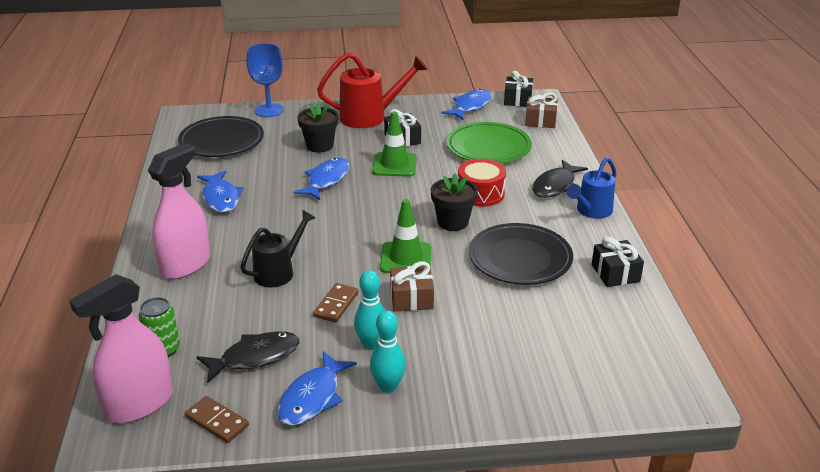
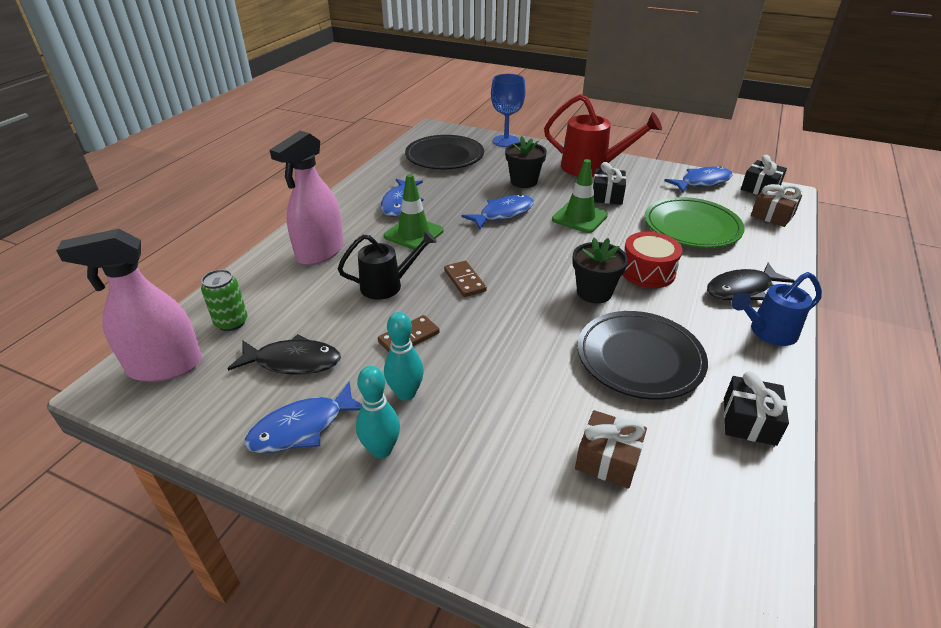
camera: 30 degrees right, 5 degrees up
(186, 265) = (320, 252): pink spray bottle -> pink spray bottle turned 150 degrees clockwise
(217, 421) = (203, 413): brown domino -> brown domino (464, 281)
(406, 258) = (515, 314): green traffic cone -> green traffic cone (413, 234)
(411, 298) = (486, 359): brown gift -> brown gift (608, 459)

